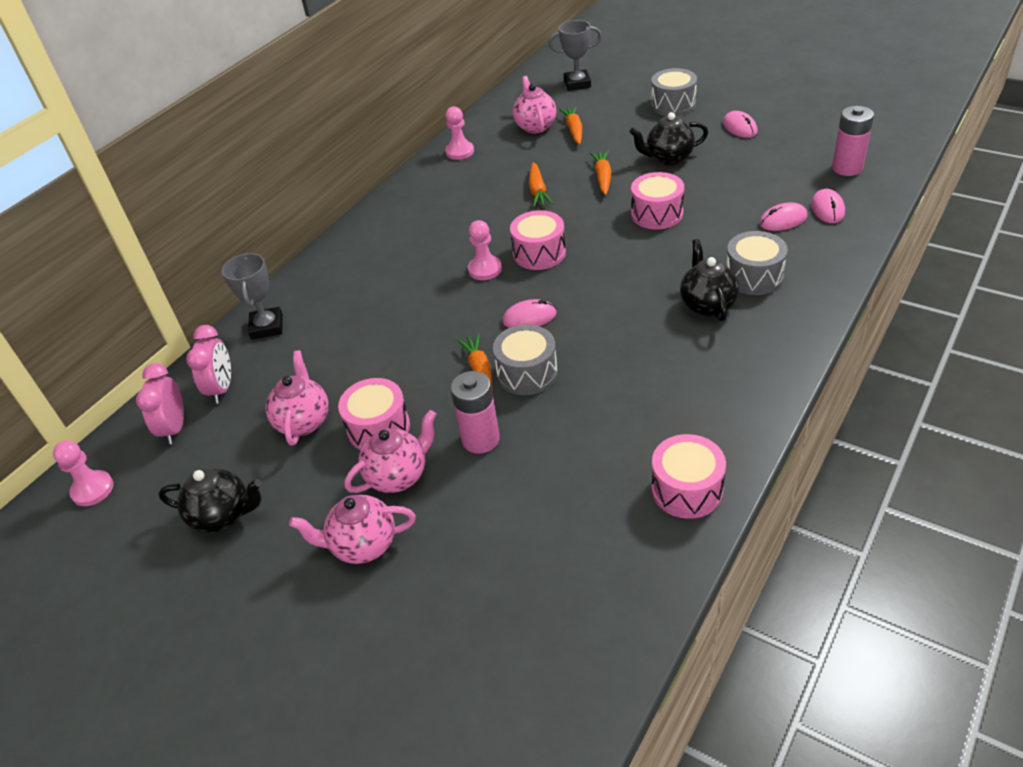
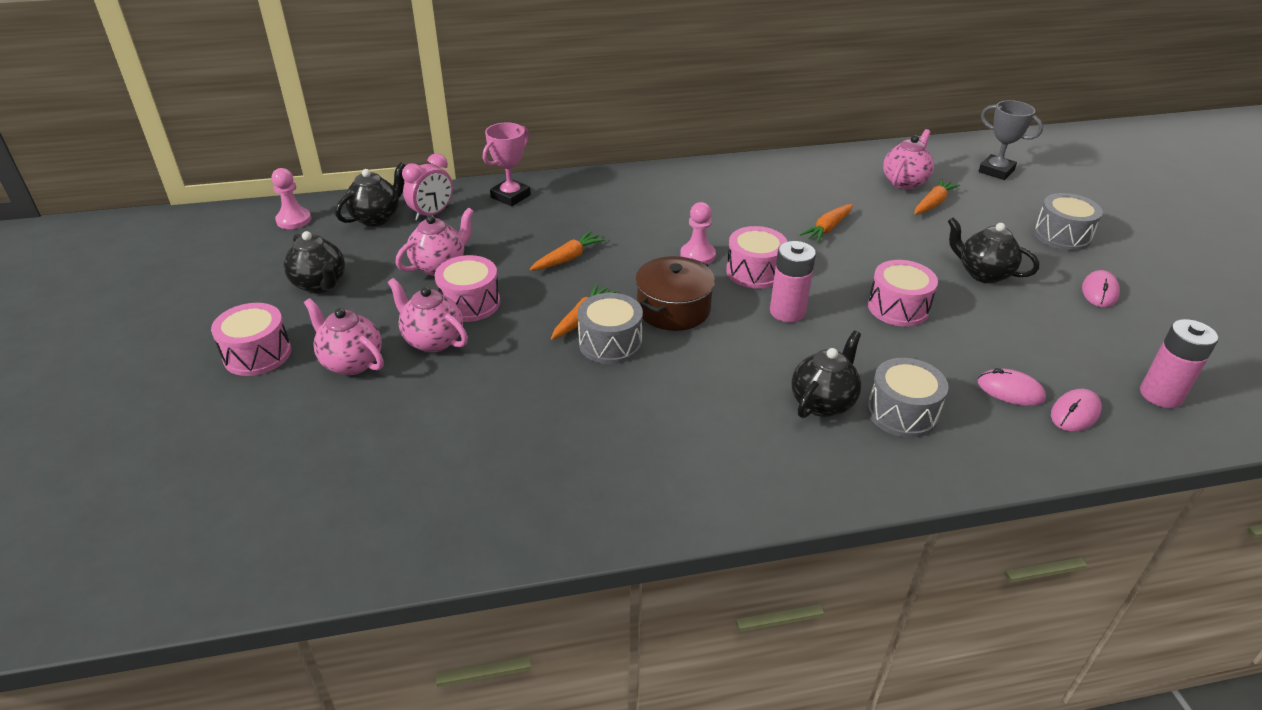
camera: 40 degrees right, 5 degrees down
(175, 428) = (377, 218): pink clock -> black teapot
(267, 327) = (510, 196): grey trophy -> pink trophy
(398, 476) = (433, 340): pink teapot -> pink teapot turned 150 degrees counterclockwise
(460, 152) = (814, 166): pink pawn -> none
(480, 439) = (512, 360): pink battery -> pink battery (787, 312)
(529, 317) = (673, 309): pink mouse -> brown pot
(603, 177) = (898, 252): orange carrot -> orange carrot (568, 258)
(687, 489) = (580, 512): pink drum -> pink drum (257, 354)

